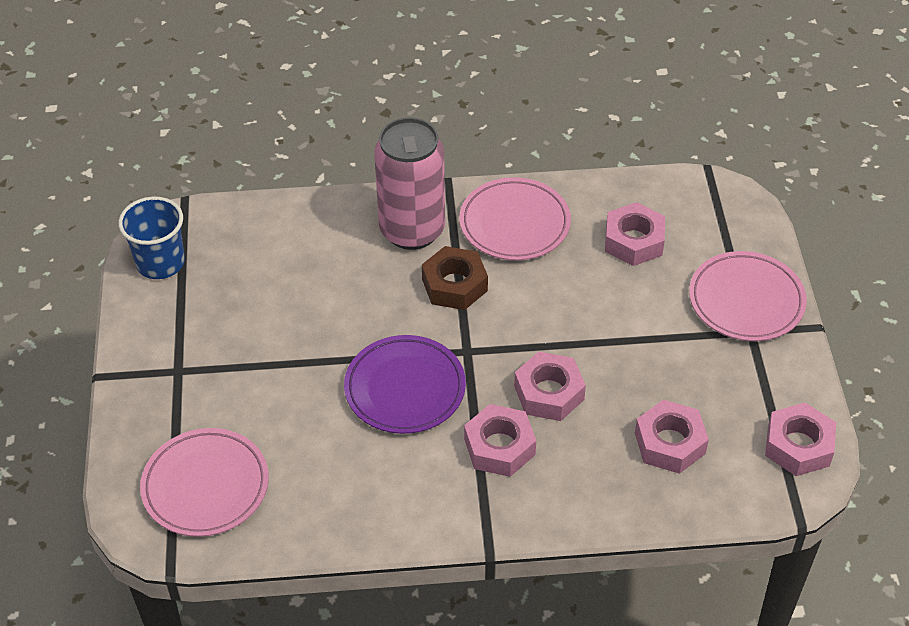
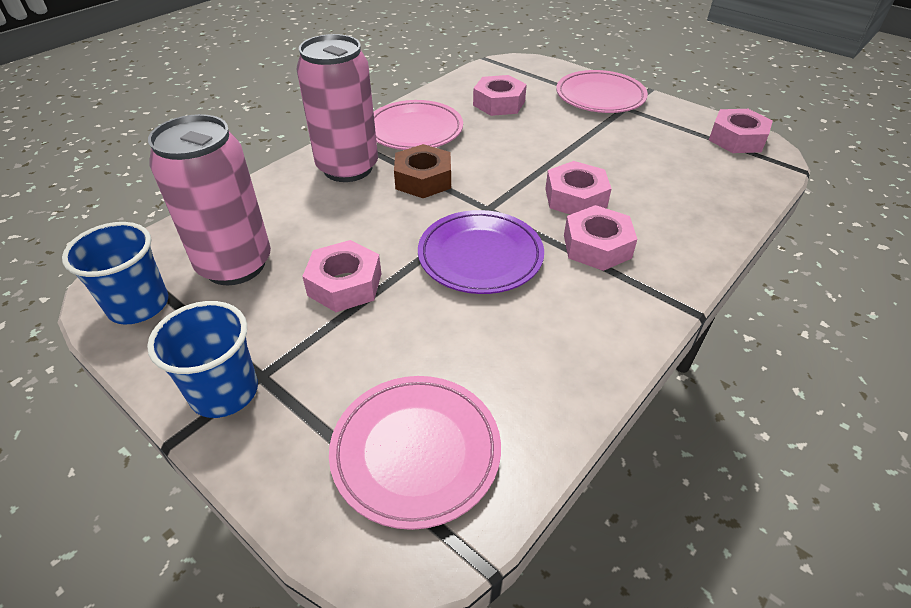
camera: 45 degrees left, 5 degrees down
(150, 366) = (224, 392): none -> blue cup
(243, 271) = (235, 265): none -> pink can
(670, 443) = (681, 178): pink nut -> pink nut (345, 284)

